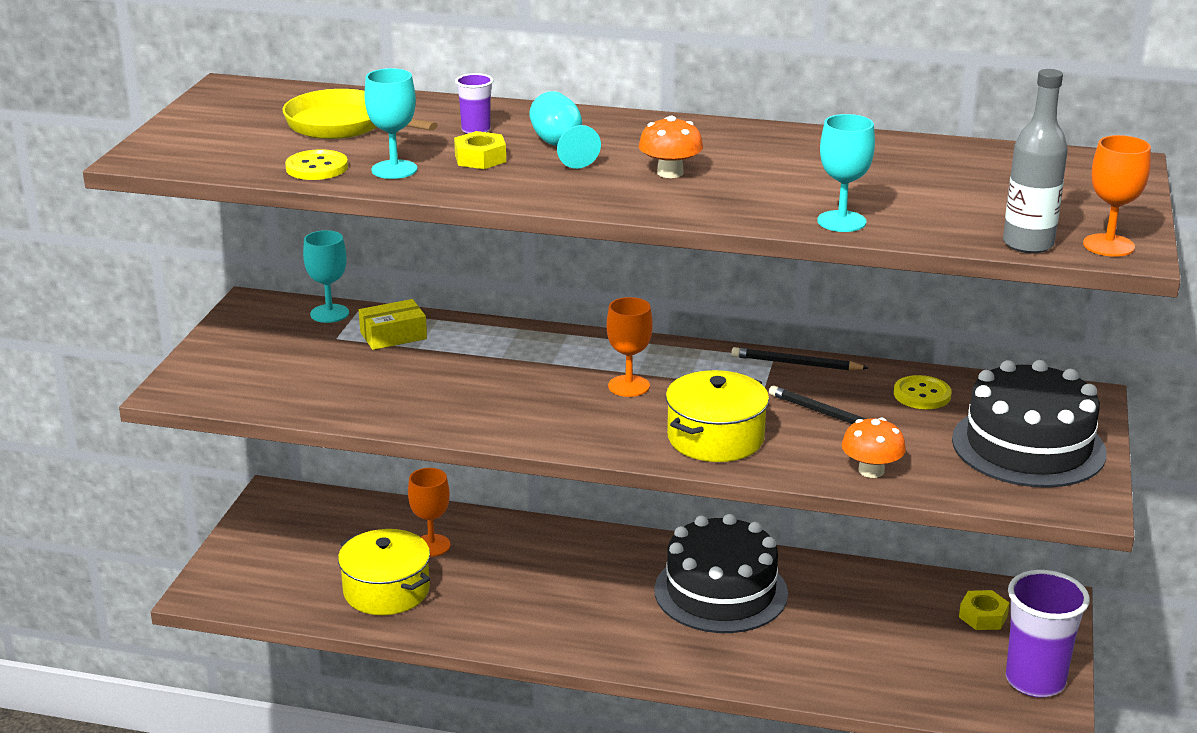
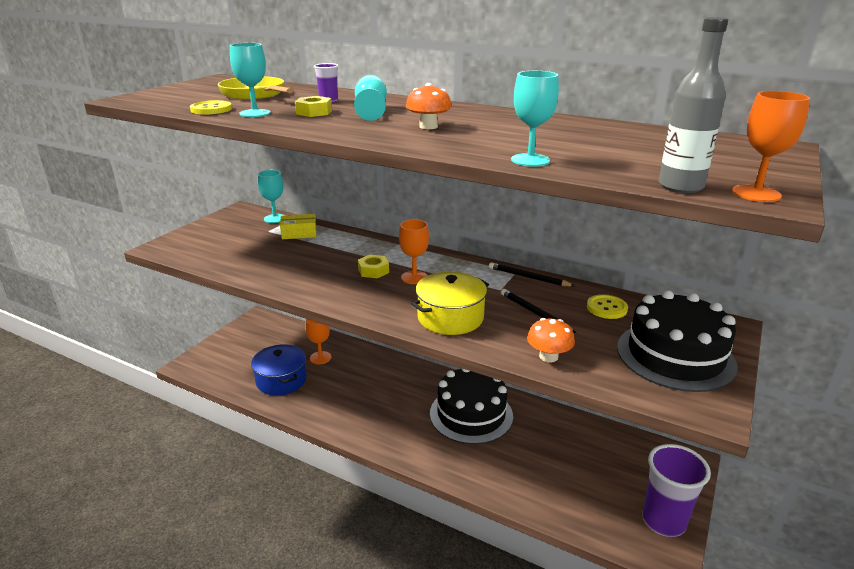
camera: 15 degrees right, 0 degrees up
(386, 591) = (281, 380): yellow pot -> blue pot
(983, 616) = (637, 463): yellow nut -> yellow nut (373, 271)

